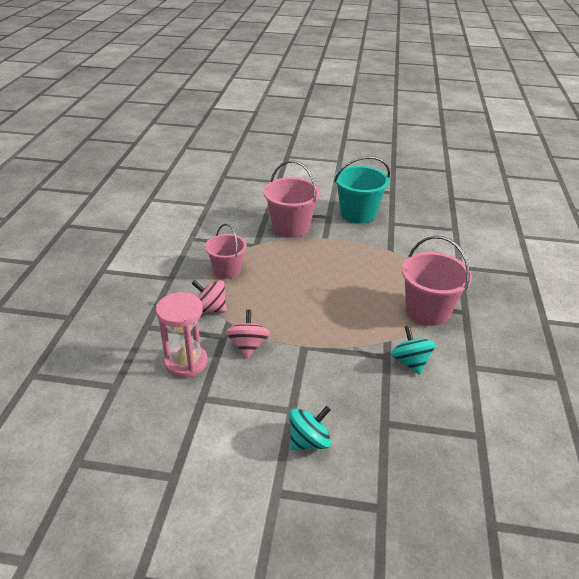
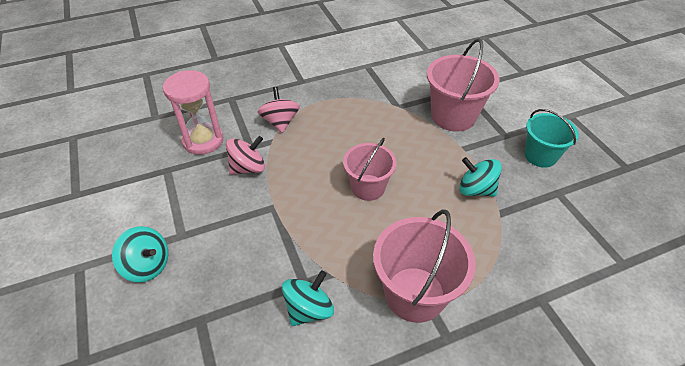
camera: 60 degrees right, 10 degrees up
(227, 270) = (342, 107): pink bucket -> pink bucket (368, 187)
(358, 214) = (540, 156): turquoise bucket -> turquoise bucket, size x0.66
(364, 250) = (475, 189): none -> turquoise spinning top

